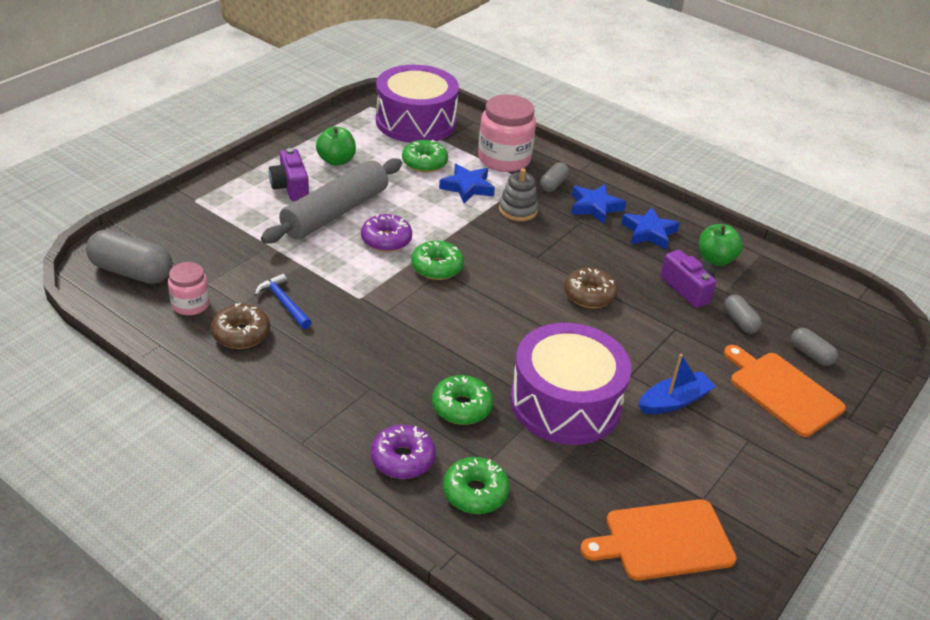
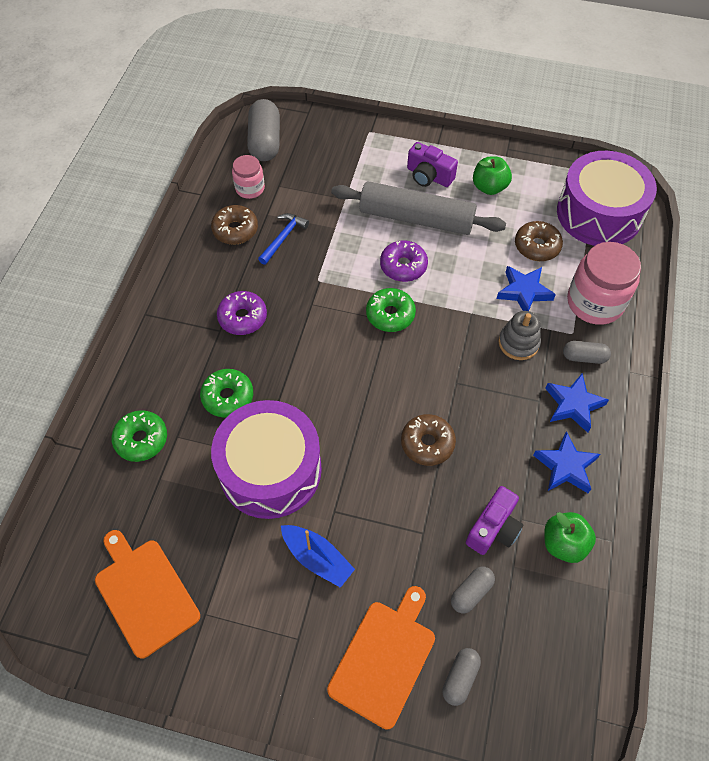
camera: 70 degrees right, 20 degrees up
(290, 187) = (429, 176): purple camera -> purple camera turned 105 degrees counterclockwise
(402, 459) = (155, 380): purple donut -> purple donut (242, 317)
(424, 163) = (537, 246): green donut -> brown donut

